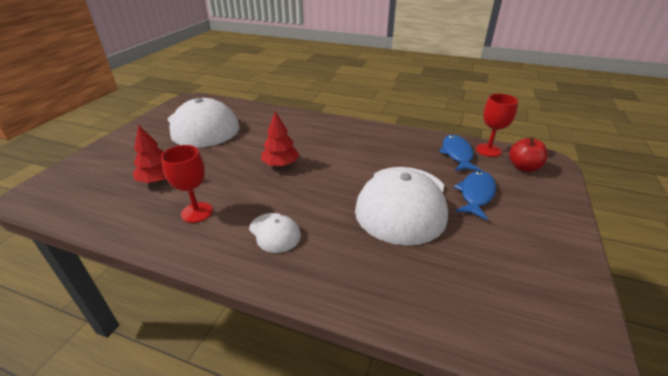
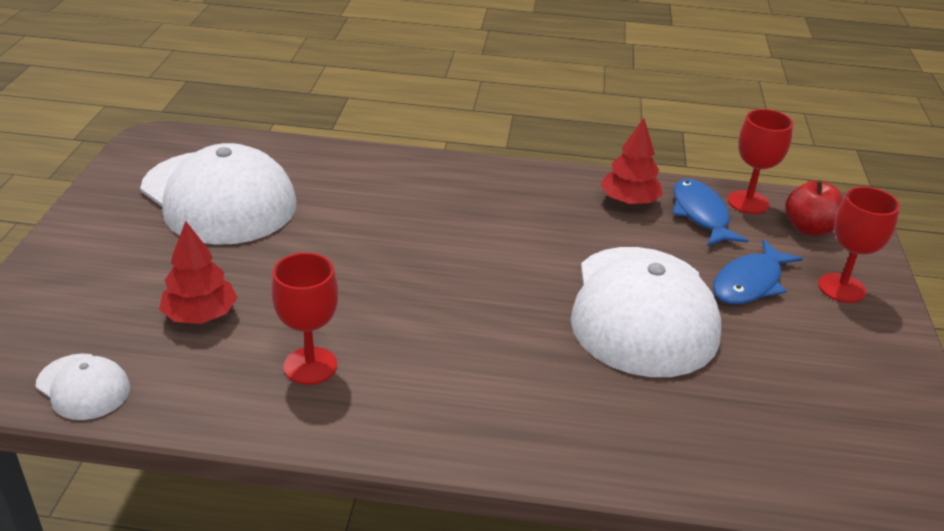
camera: 15 degrees left, 0 degrees up
(274, 232) = (461, 383): white cap -> white cap (83, 387)
(280, 164) = (411, 262): red tree -> red tree (629, 201)
(476, 194) = (749, 283): blue fish -> blue fish turned 150 degrees counterclockwise
(537, 203) = (841, 288): none -> red goblet

